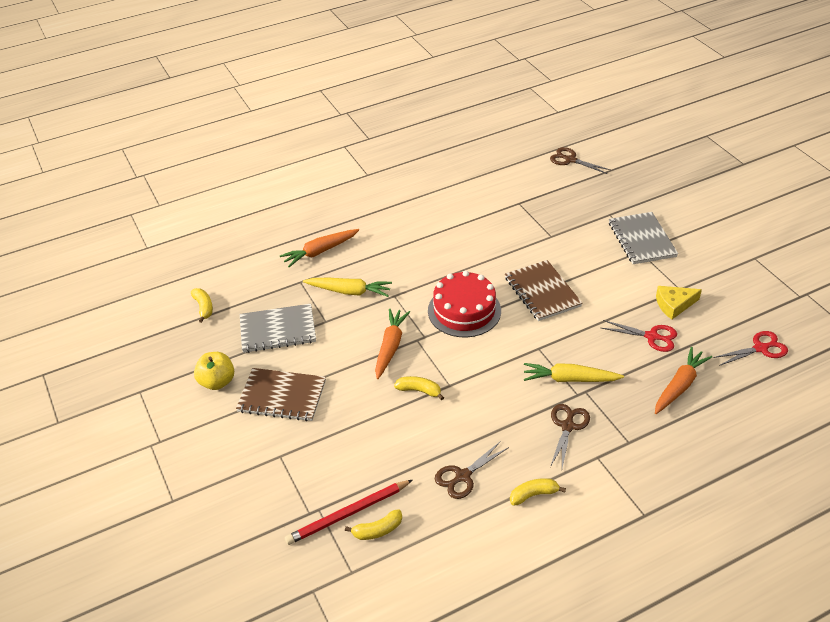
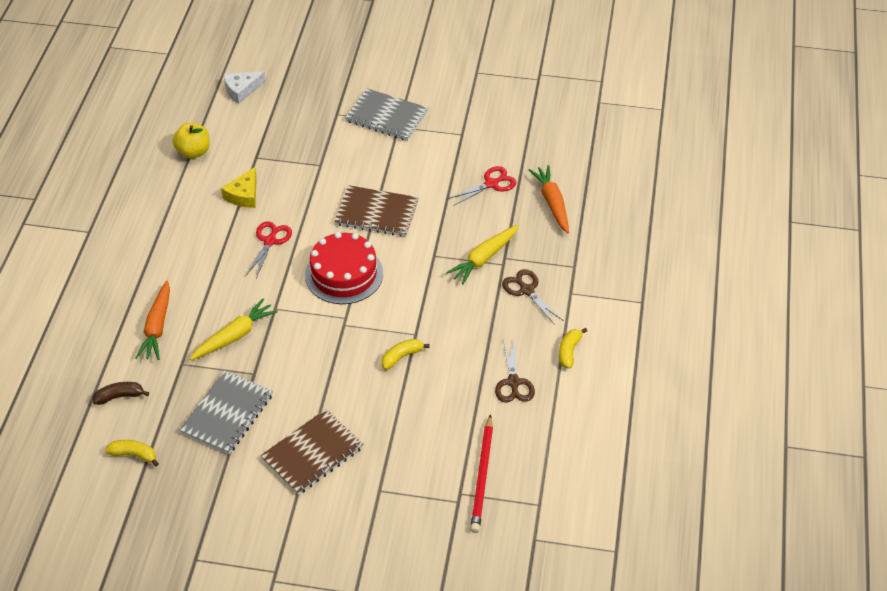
camera: 55 degrees left, 5 degrees up
(217, 382) = (245, 492): yellow apple -> yellow apple (193, 152)
(246, 271) = (119, 396): none -> brown banana
(377, 530) = (515, 466): yellow banana -> none
(390, 347) = (333, 347): orange carrot -> none
(570, 160) = (242, 90): brown scissors -> white cheese
(674, 305) = (474, 149): yellow cheese -> yellow cheese (244, 195)
(760, 348) = (563, 136): red scissors -> red scissors (270, 241)

